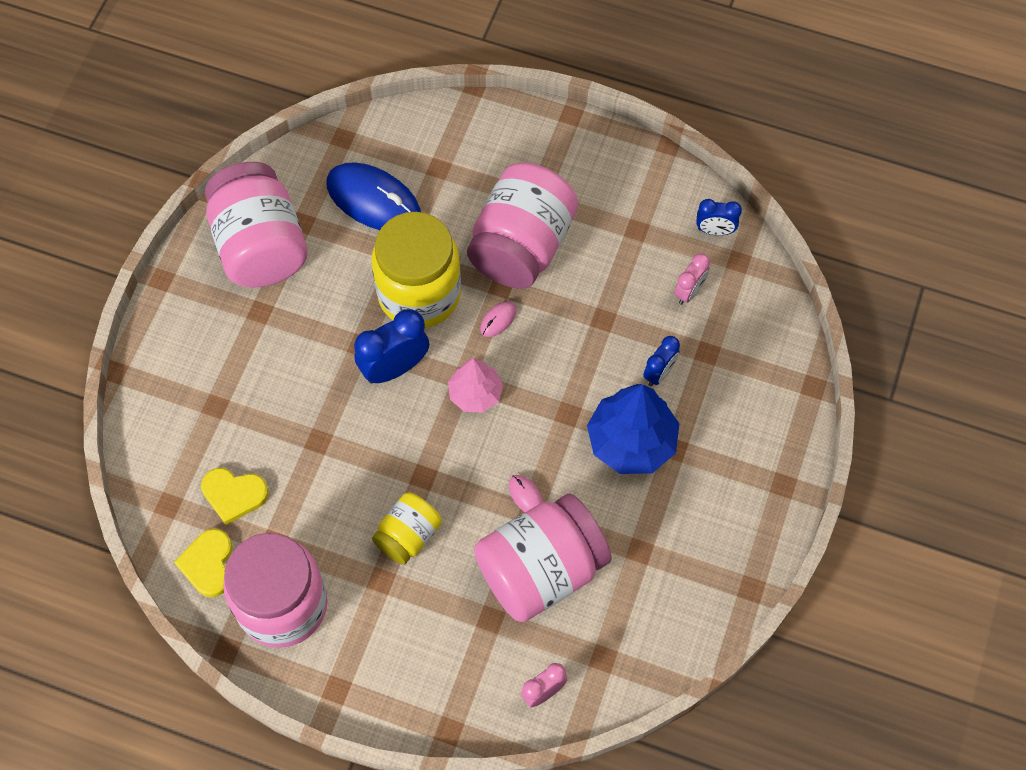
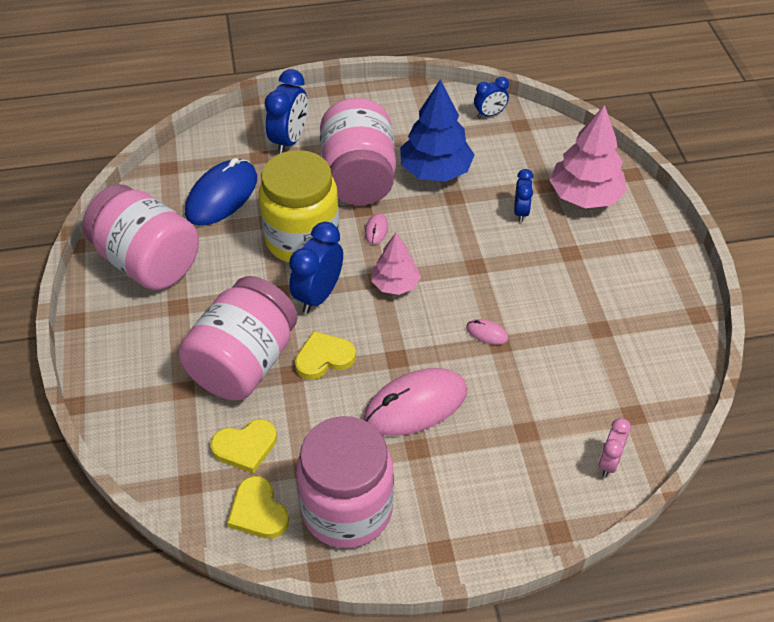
camera: 30 degrees left, 15 degrees down
(357, 440) = (324, 358): none -> yellow heart
(373, 200) = (221, 196): blue mouse -> blue mouse turned 60 degrees counterclockwise
(408, 535) = (415, 405): yellow jar -> pink mouse
(481, 162) = (289, 140): none -> blue clock
(541, 570) = (538, 378): pink jar -> pink jar (243, 363)
(631, 441) = (536, 262): blue tree -> blue tree (435, 171)
(689, 292) = (501, 156): pink clock -> none
(741, 388) = (585, 196): none -> pink tree

